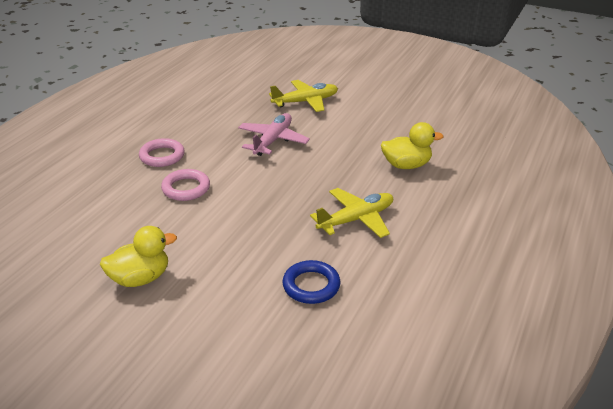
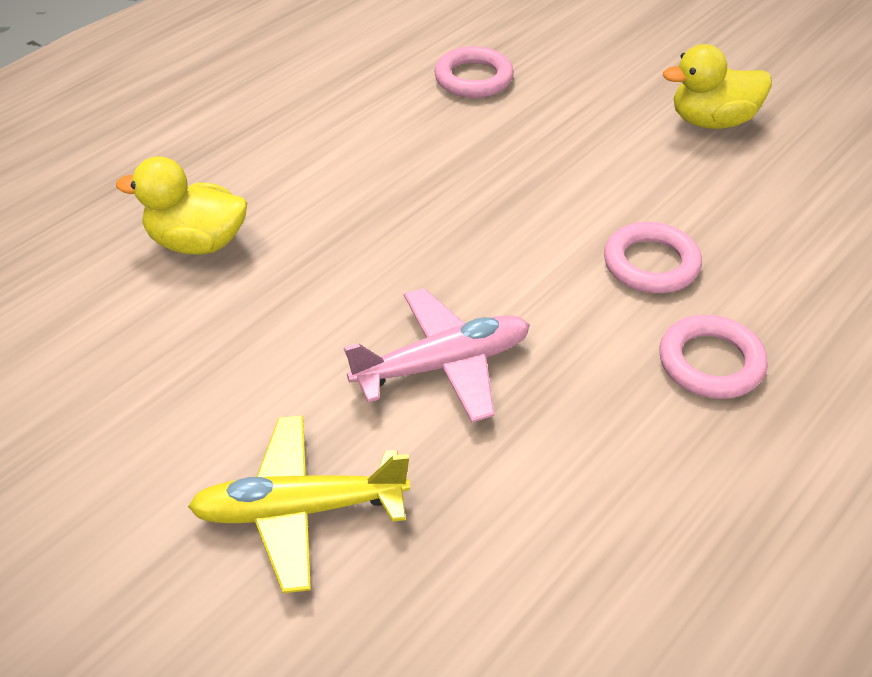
camera: 165 degrees left, 10 degrees up
(273, 140) = (443, 365): pink plane -> pink plane turned 150 degrees counterclockwise
(311, 285) = (473, 78): blue ring -> pink ring
(356, 219) = (361, 154): yellow plane -> none

